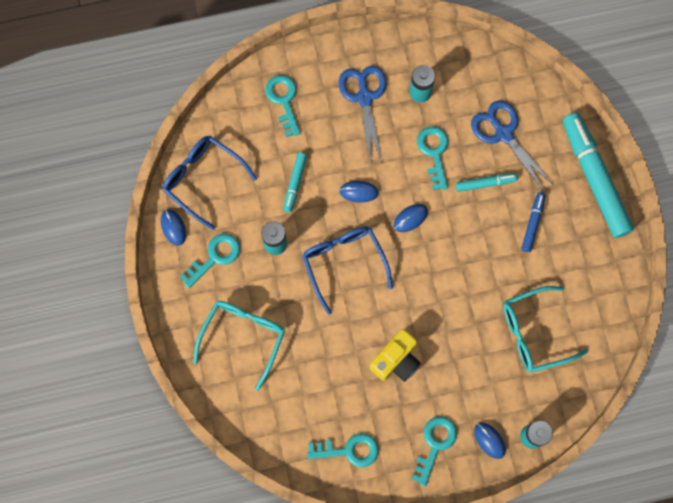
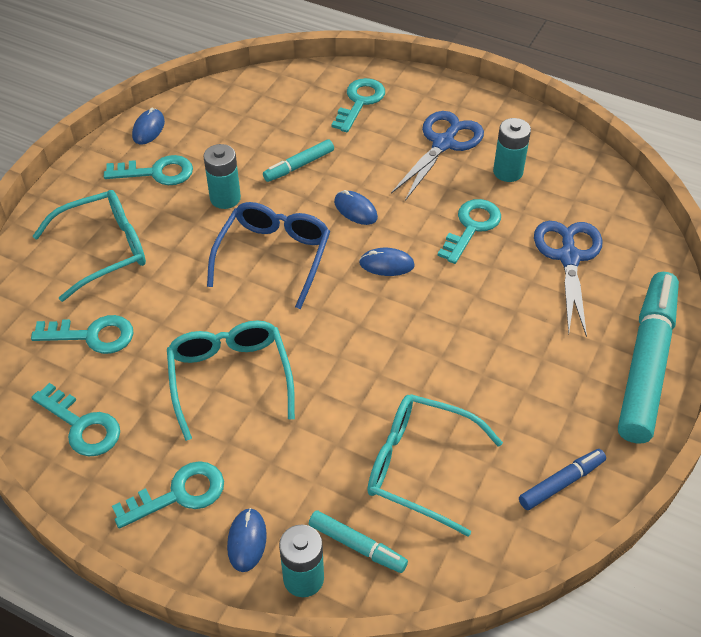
camera: 40 degrees right, 25 degrees down
(203, 179) = (218, 112): blue glasses -> none
(297, 396) = (92, 335): none -> turquoise key
(396, 360) = (230, 378): yellow camera -> turquoise glasses
(485, 183) = (504, 287): turquoise marker -> turquoise marker (357, 546)
(533, 223) = (525, 358): blue marker -> blue marker (561, 483)

